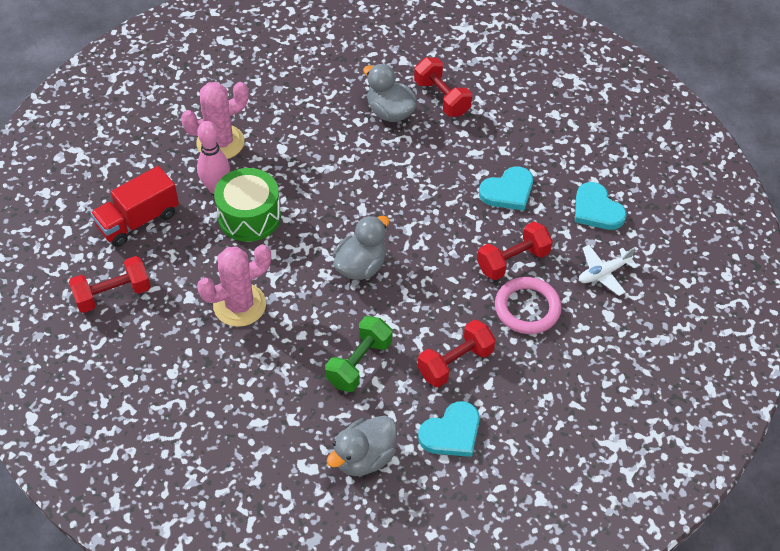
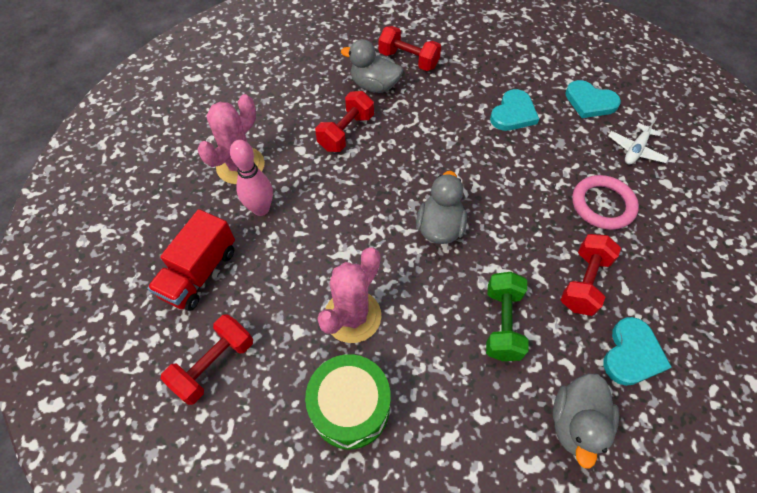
camera: 25 degrees left, 5 degrees up
(249, 216) = (308, 223): green drum -> green drum (350, 407)
(513, 261) = (560, 169): red dumbbell -> red dumbbell (346, 132)

